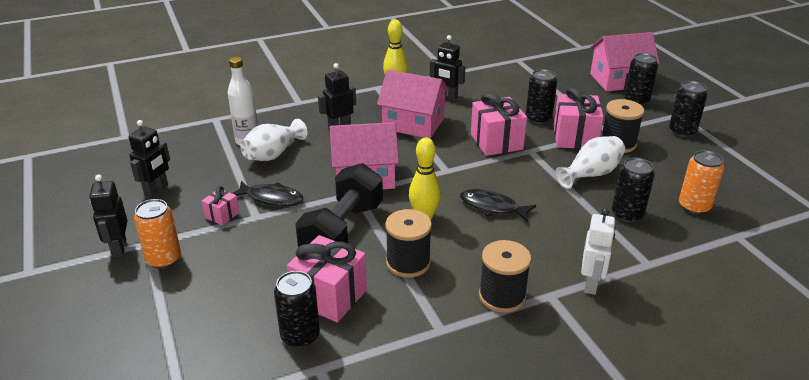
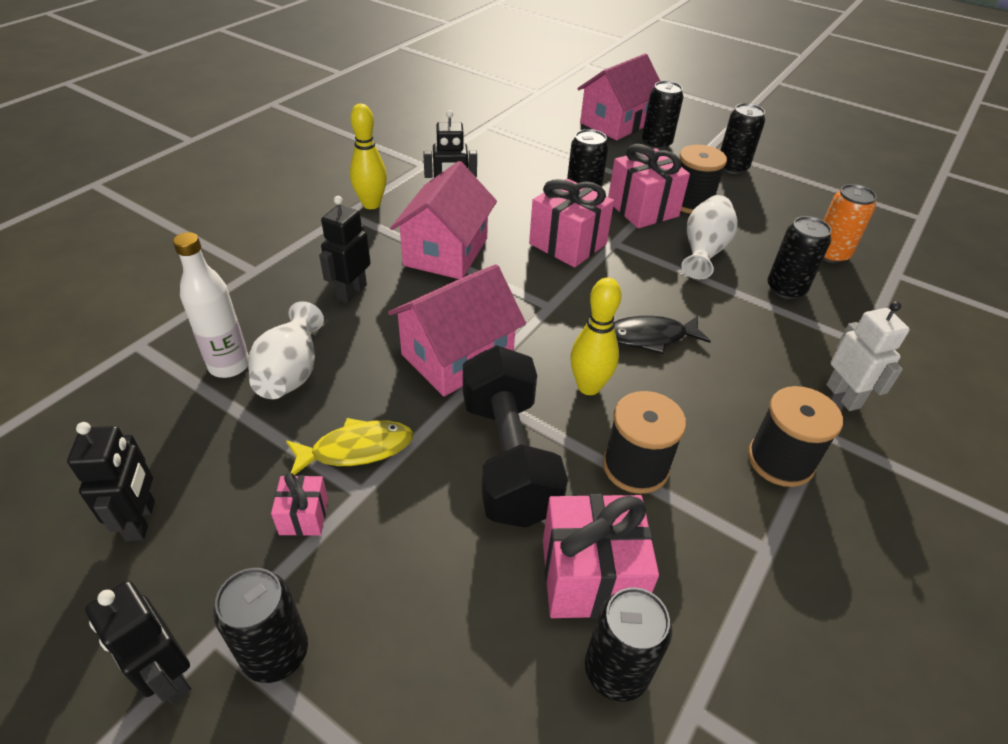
camera: 35 degrees left, 10 degrees up
(164, 259) = (275, 653): orange can -> black can
(271, 198) = (356, 449): black fish -> yellow fish
(413, 123) = (446, 252): pink house -> pink house turned 60 degrees counterclockwise

